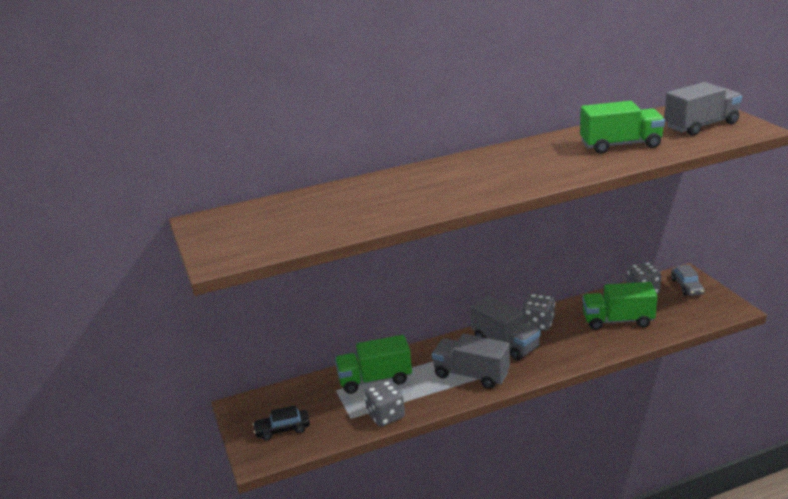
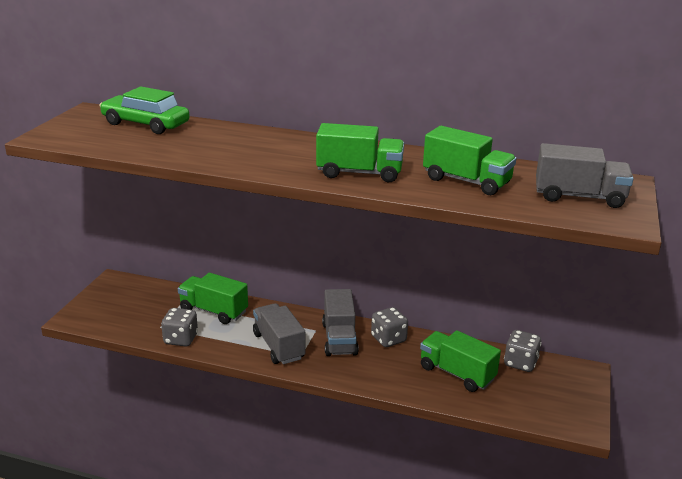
camera: 35 degrees right, 0 degrees up
(282, 430) = (113, 309): black car -> none
(285, 209) = (145, 124): none -> green car
(544, 170) = (359, 173): none -> green truck
(686, 287) = (569, 382): grey car -> none

